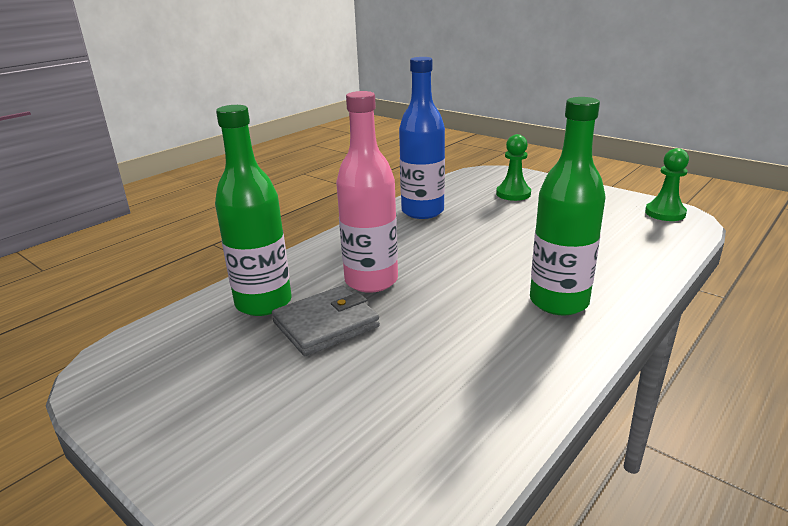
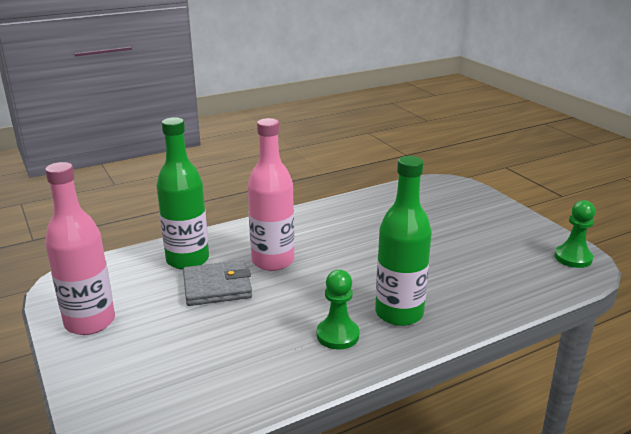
camera: 20 degrees right, 0 degrees up
(177, 414) = (90, 322): none -> pink bottle
(422, 211) = (359, 210): blue bottle -> none
(513, 194) = (451, 209): green pawn -> green pawn (337, 335)

